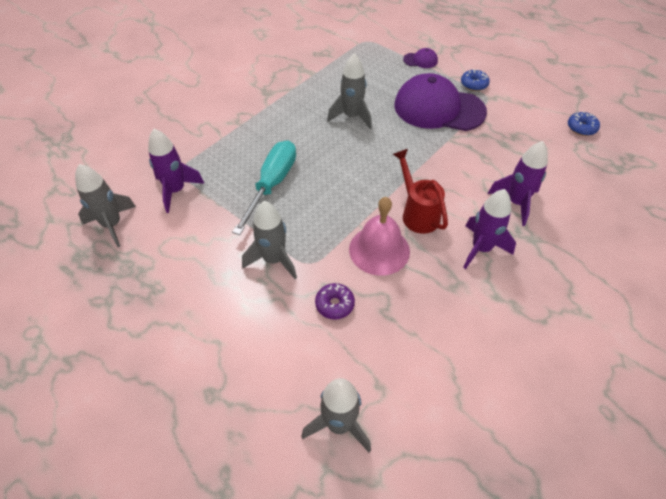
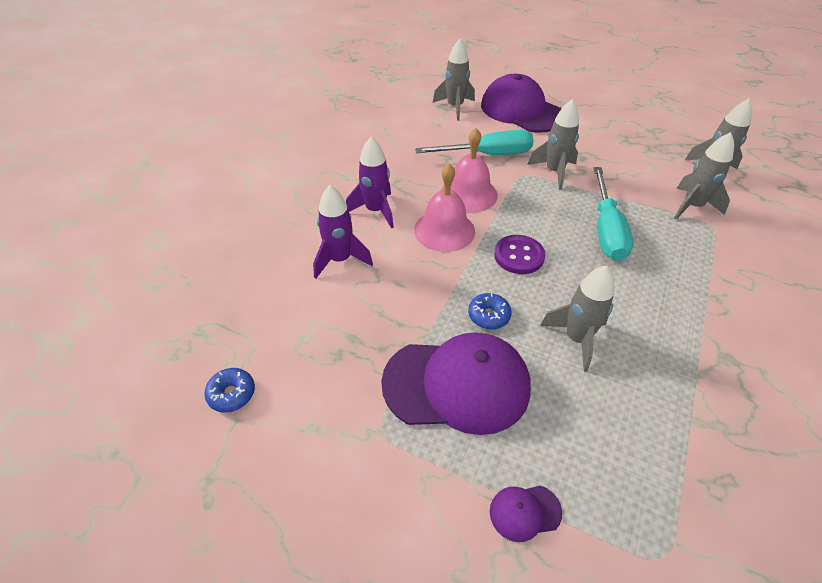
camera: 165 degrees right, 5 degrees down
(176, 191) = (692, 206): purple rocket -> grey rocket
(242, 388) = (522, 110): none -> purple cap
(334, 304) = (487, 155): purple donut -> turquoise screwdriver
(361, 177) = (519, 256): none -> purple button
(417, 213) = (444, 230): red watering can -> pink bell
(474, 84) = (408, 460): blue donut -> blue donut (488, 316)

